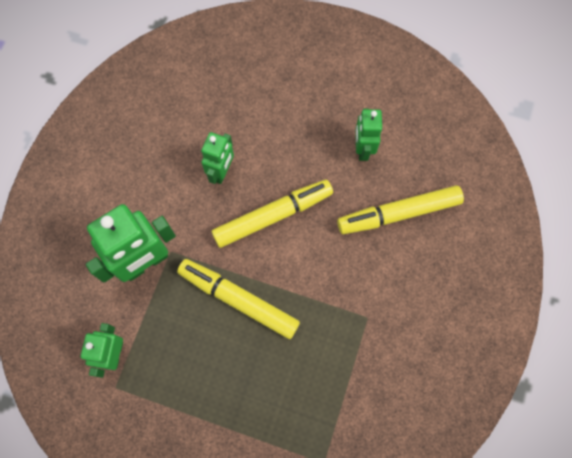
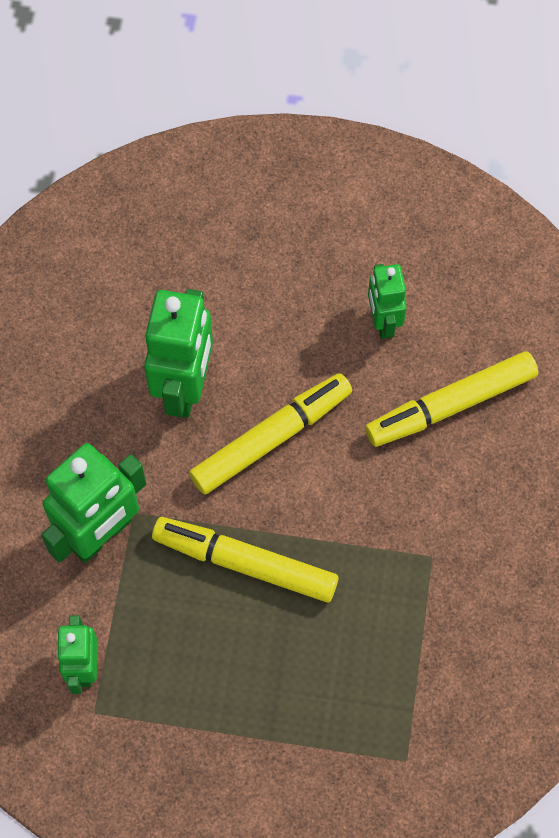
camera: 10 degrees left, 5 degrees down
(222, 172) = (185, 387): green robot -> green robot, size x1.69

